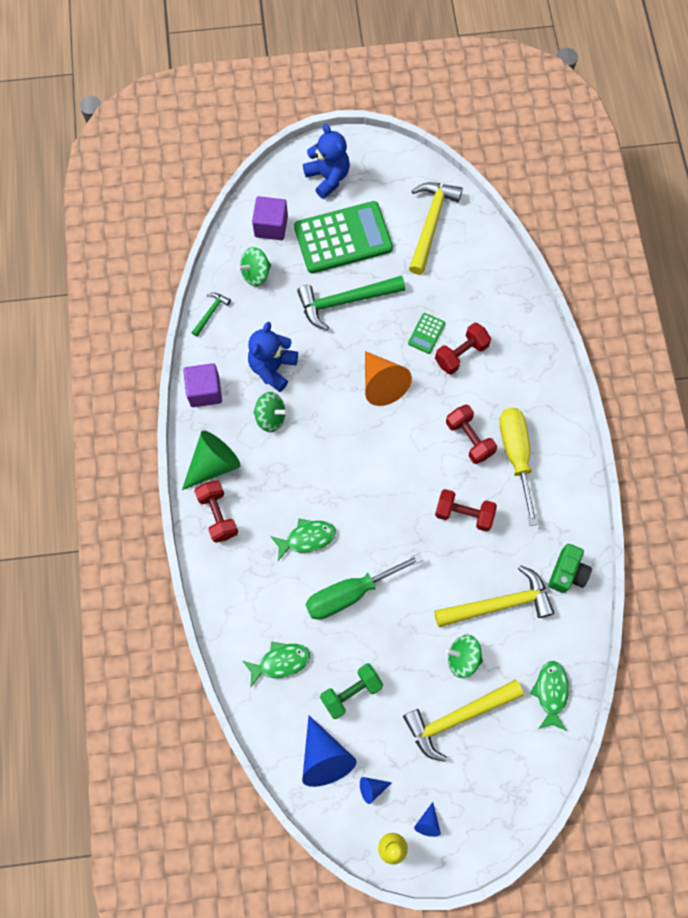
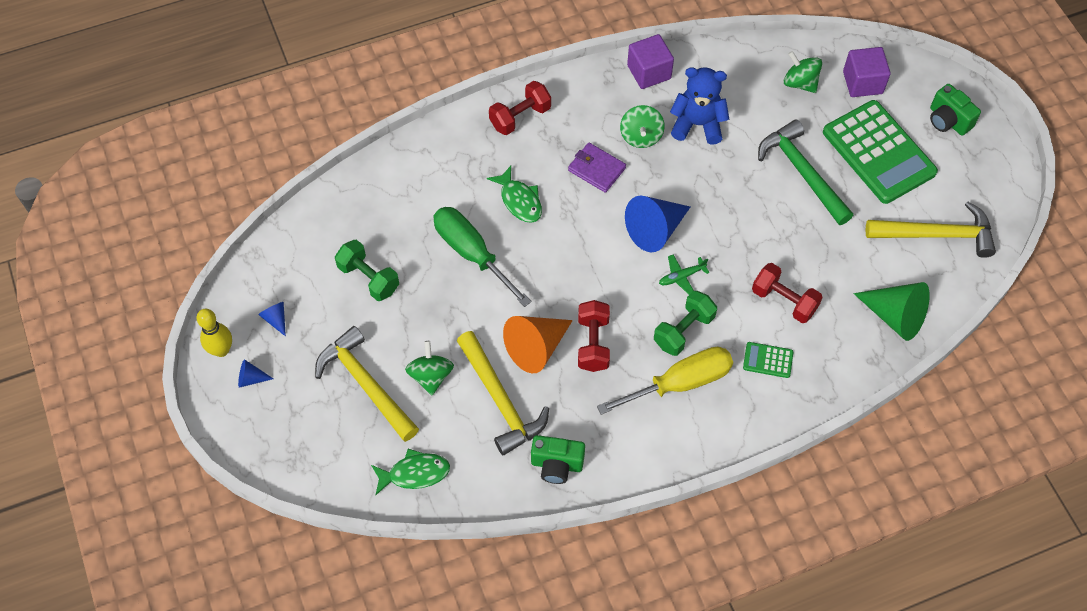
camera: 75 degrees right, 10 degrees down
(211, 313) = (738, 55): green hammer -> none
(213, 464) = (572, 99): green cone -> green cone (895, 316)
(280, 662) = (384, 208): green fish -> none
(294, 464) = (596, 169): none -> purple wallet
(324, 757) = (298, 269): blue cone -> blue cone (655, 230)
(328, 177) = (948, 120): blue teddy bear -> green camera
(382, 383) = (718, 230): orange cone -> orange cone (536, 347)
(419, 425) = (681, 277): none -> green plane
(426, 333) = (795, 260): green calculator -> green calculator (768, 360)
(469, 439) = (683, 330): red dumbbell -> green dumbbell

